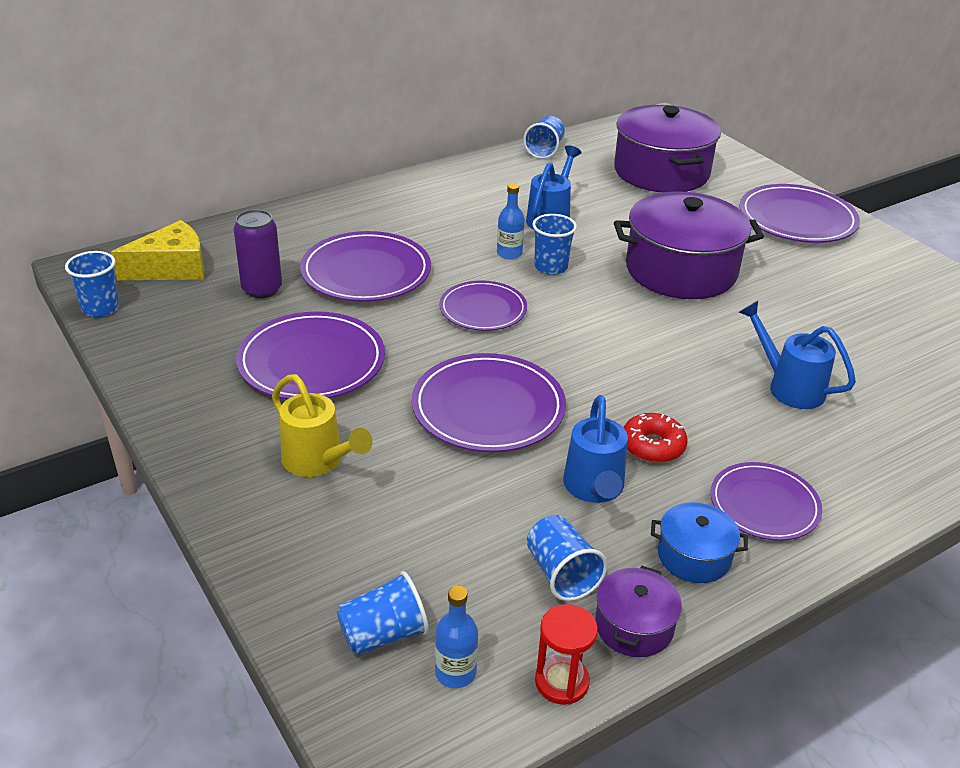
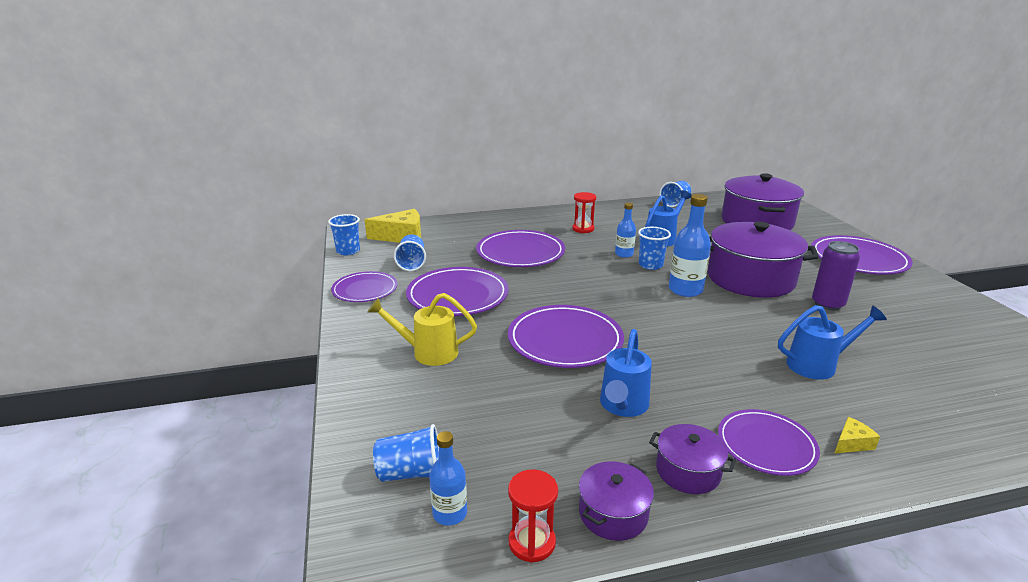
camera: 20 degrees right, 10 degrees down
(262, 289) = (449, 253): purple can -> purple can (827, 304)
(318, 461) = (428, 352): yellow watering can -> yellow watering can turned 120 degrees clockwise
(436, 216) = (583, 229): none -> red hourglass
(483, 309) = (590, 283): purple plate -> purple plate (365, 290)
(561, 574) = (569, 460): blue cup -> blue cup (412, 263)
(608, 301) = (685, 290): none -> blue bottle
(652, 446) = (683, 385): red donut -> none
(694, 556) = (688, 471): blue pot -> purple pot
(789, 387) = (817, 365): blue watering can -> blue watering can turned 105 degrees clockwise
(847, 483) = (851, 443): none -> yellow cheese

